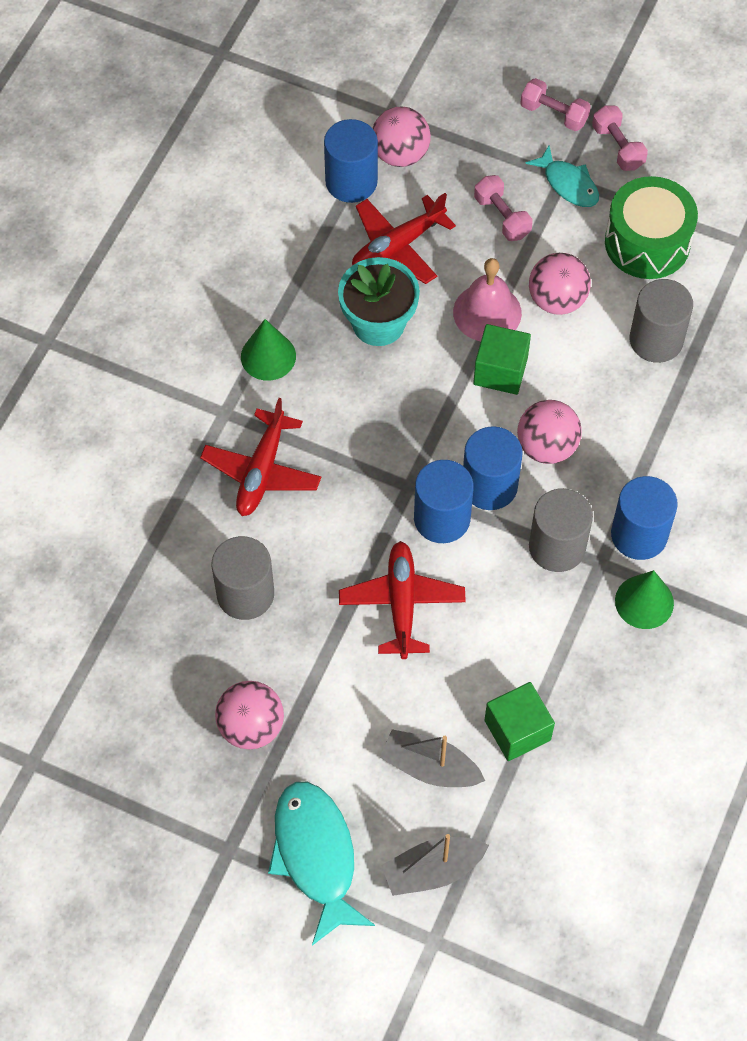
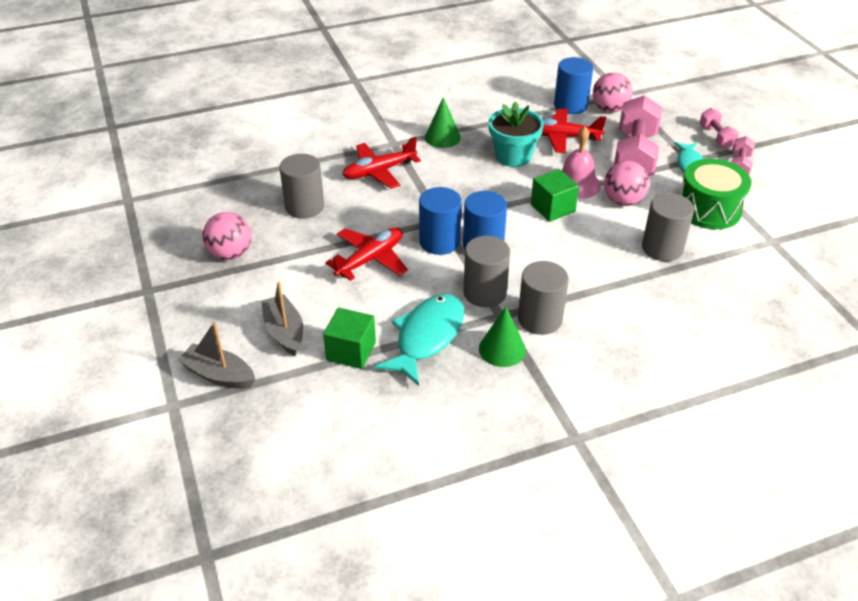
camera: 45 degrees right, 20 degrees down
(316, 856) = (178, 323): turquoise fish -> turquoise fish (427, 337)
(502, 217) = (634, 156): pink dumbbell -> pink dumbbell, size x2.02
(547, 447) = (537, 251): pink ball -> none
(639, 535) = (540, 319): blue cylinder -> grey cylinder

